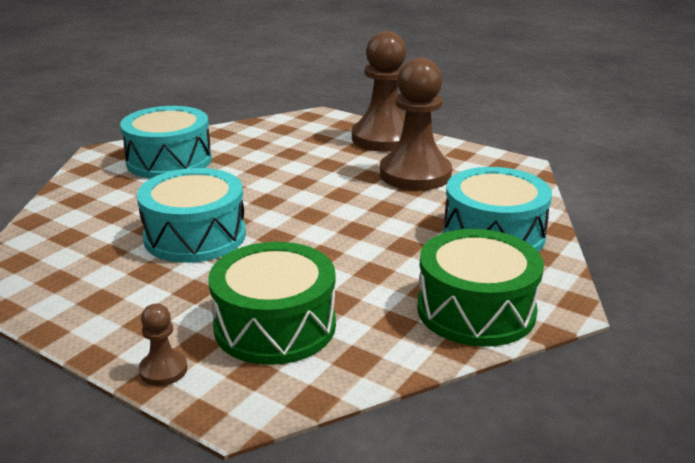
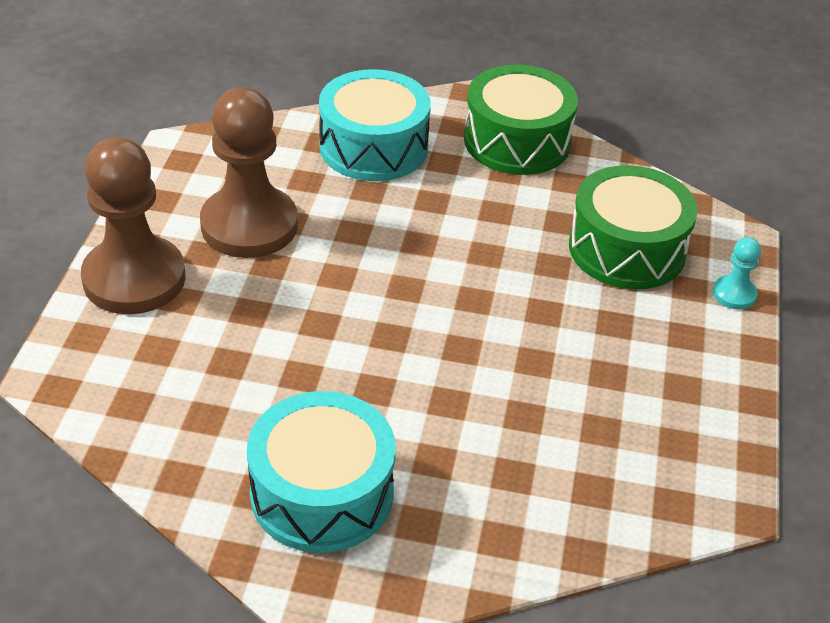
camera: 115 degrees left, 15 degrees up
(163, 370) = (734, 294): brown pawn -> turquoise pawn
(195, 236) = (516, 366): turquoise drum -> none

